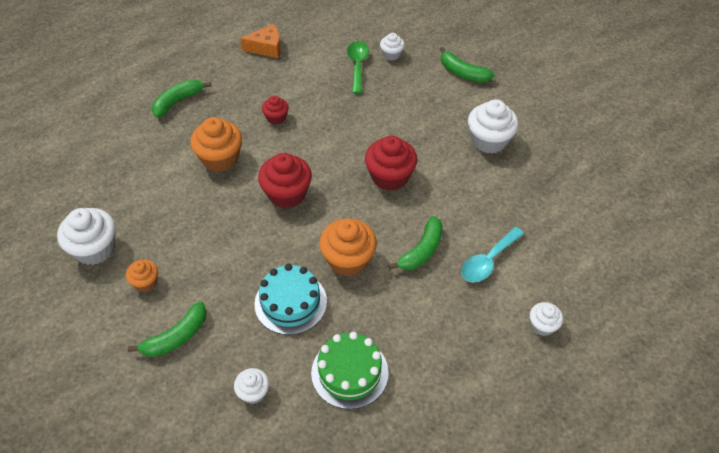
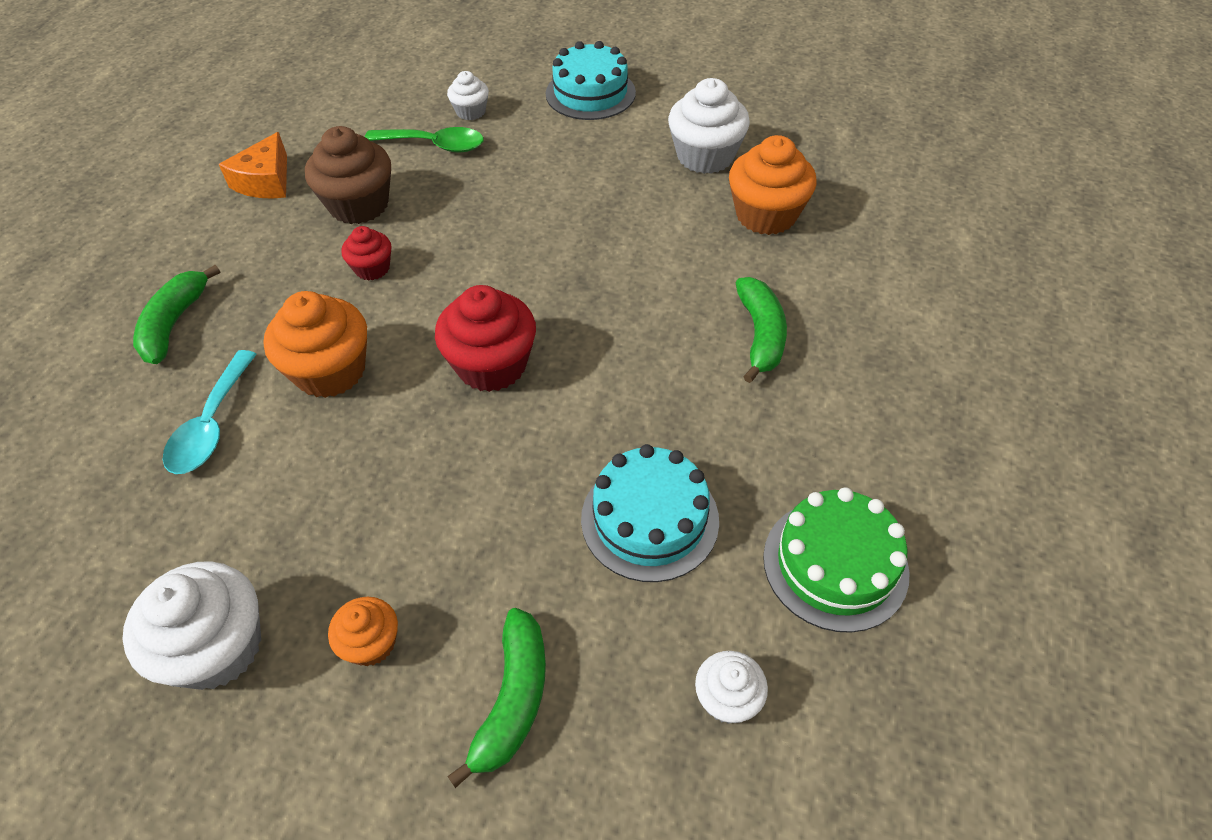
camera: 35 degrees left, 0 degrees up
(266, 48) = (266, 181): orange cheese -> orange cheese turned 150 degrees clockwise
(296, 81) = (359, 205): none -> brown cupcake
(348, 259) = (673, 405): orange cupcake -> orange cupcake (766, 215)
(357, 65) = (434, 145): green spoon -> green spoon turned 135 degrees clockwise
(390, 177) = (621, 263): red cupcake -> none
(463, 73) = (590, 93): green banana -> turquoise cake
(488, 261) = (854, 300): turquoise spoon -> turquoise spoon (212, 425)
(542, 325) = (998, 341): white cupcake -> none

